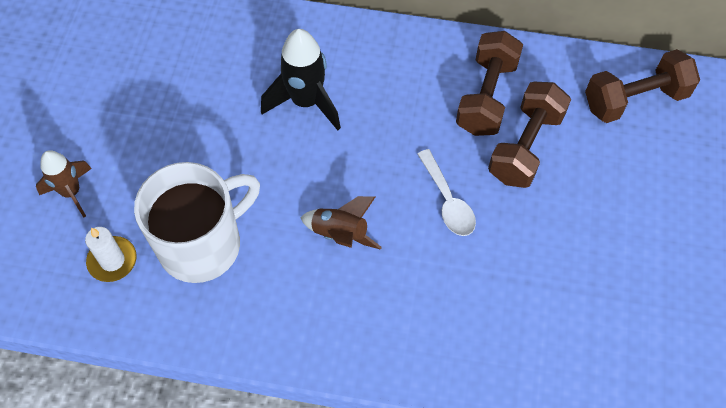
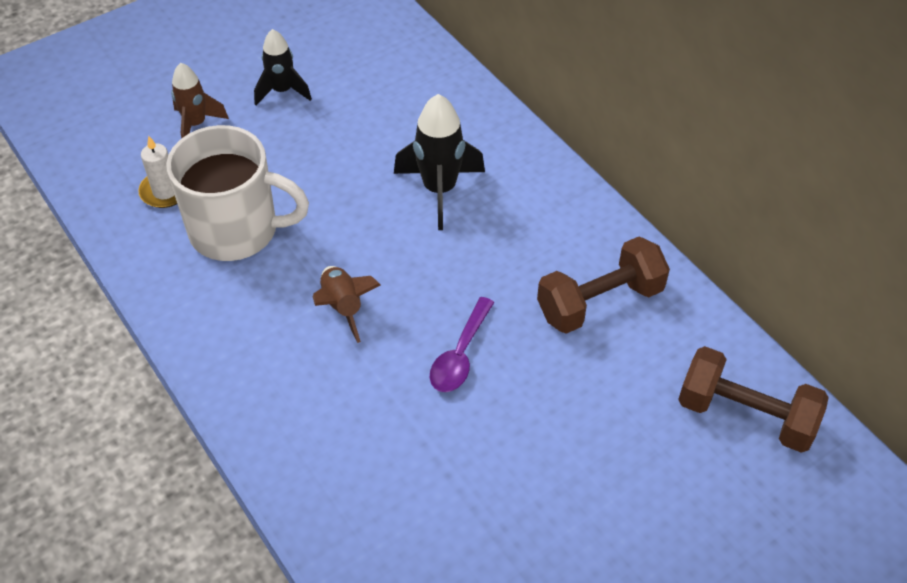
camera: 45 degrees right, 10 degrees down
(107, 116) = (282, 91): none -> black rocket
(447, 201) = (460, 355): white spoon -> purple spoon
(525, 147) = (584, 369): brown dumbbell -> none

